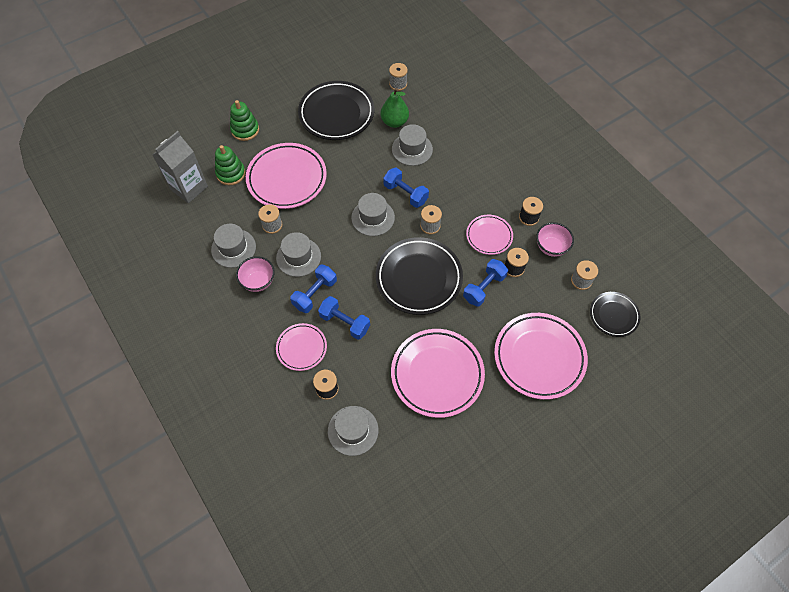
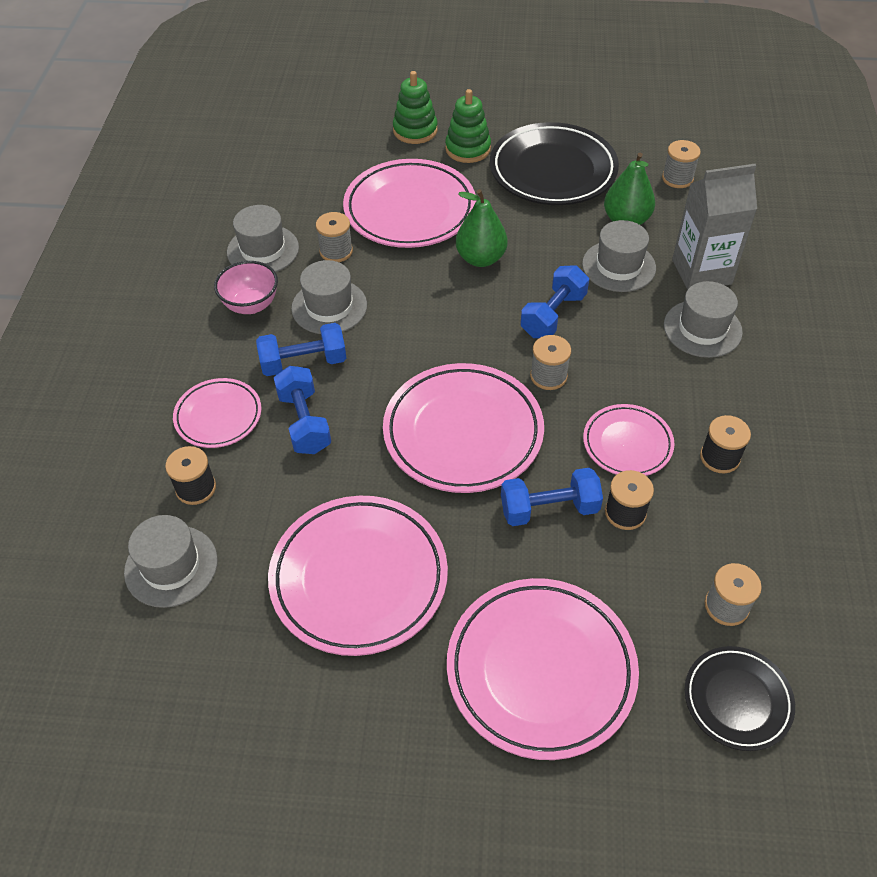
camera: 40 degrees right, 10 degrees down
(189, 188) = (283, 157): grey carton -> grey carton (701, 272)
(231, 173) = (347, 168): green stacking toy -> green stacking toy (468, 149)
(346, 184) = (481, 258): none -> green pear
(373, 217) = (476, 318): grey hat -> grey hat (702, 328)
(405, 193) = (553, 315): blue dumbbell -> blue dumbbell turned 45 degrees clockwise
(419, 278) = (463, 433): black plate -> pink plate
(551, 247) = (718, 523): pink bowl -> none

